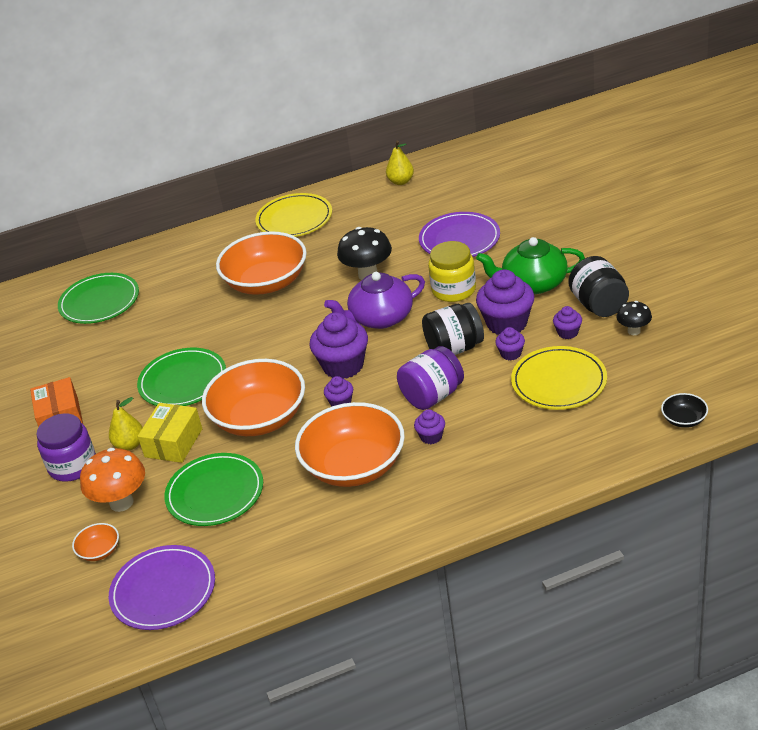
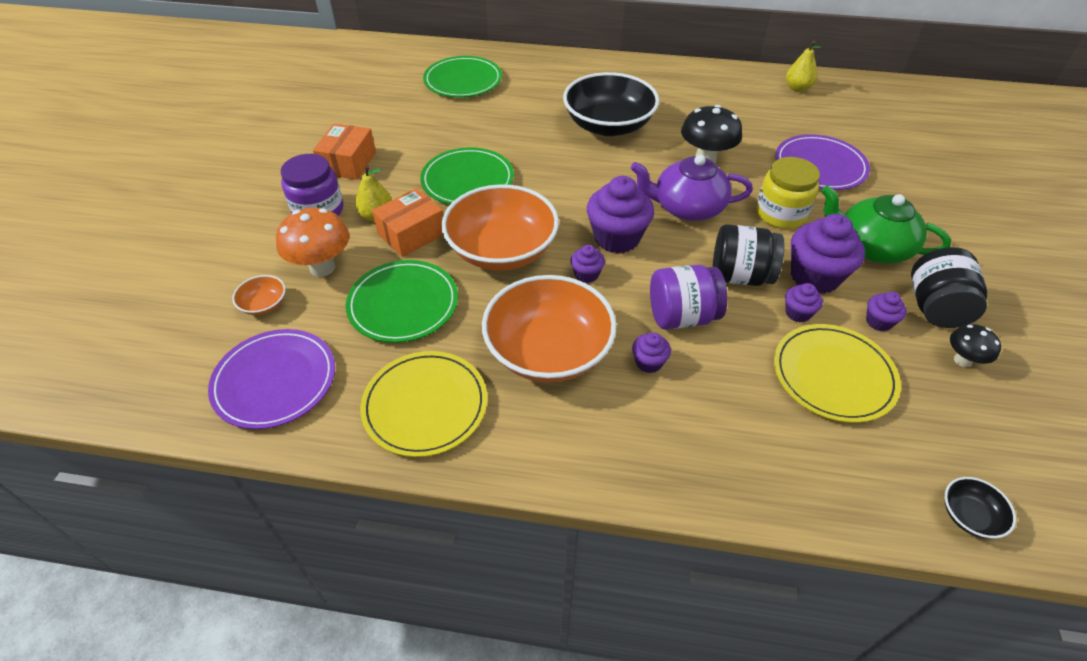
camera: 25 degrees right, 10 degrees up
(173, 443) = (412, 234): yellow box -> orange box
(266, 282) = (608, 125): orange bowl -> black bowl
(294, 219) = (675, 81): yellow plate -> yellow plate (425, 405)

